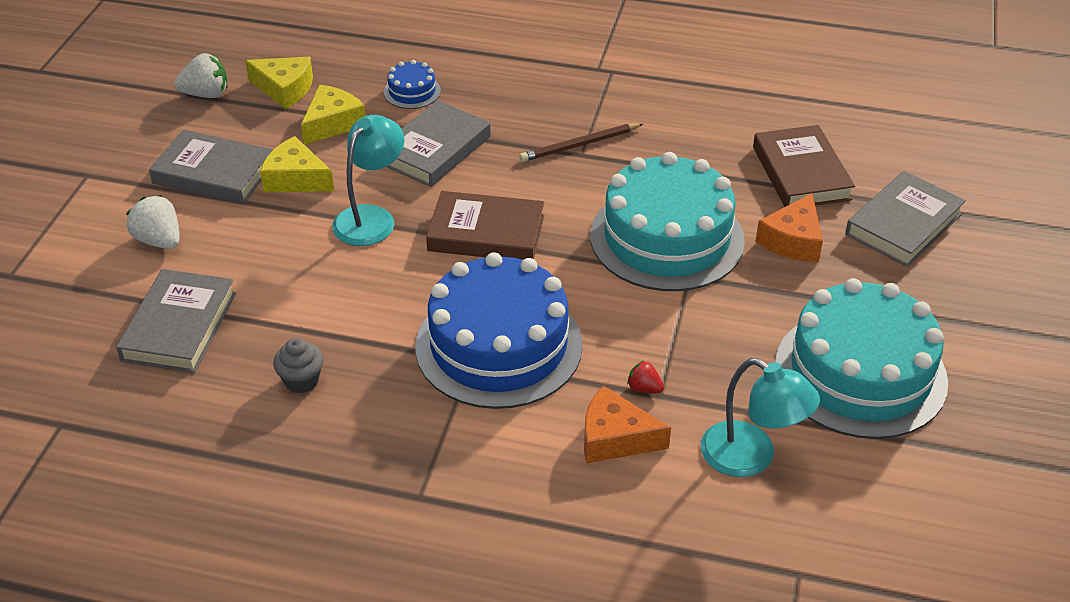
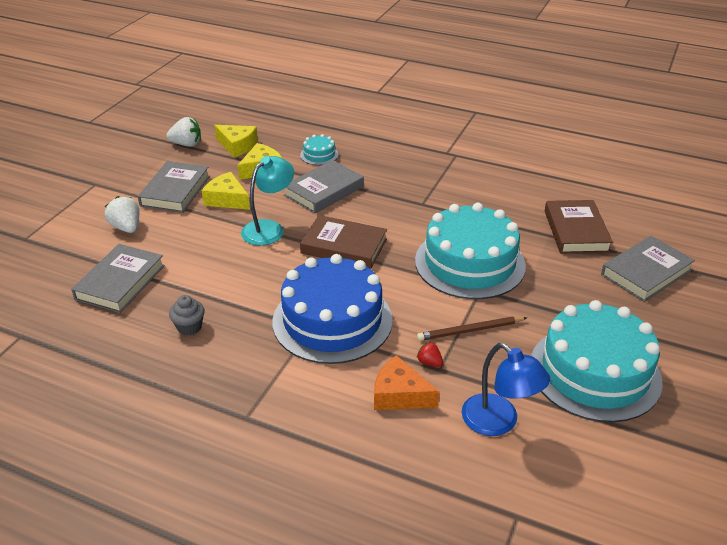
camera: 10 degrees right, 5 degrees down
(213, 173) = (175, 191): grey book -> grey book turned 75 degrees clockwise
(412, 91) = (319, 155): blue cake -> turquoise cake
(579, 145) = (423, 198): brown pencil -> brown pencil (470, 331)
(751, 457) = (498, 422): turquoise lamp -> blue lamp
(793, 240) = (561, 274): orange cheese -> none

